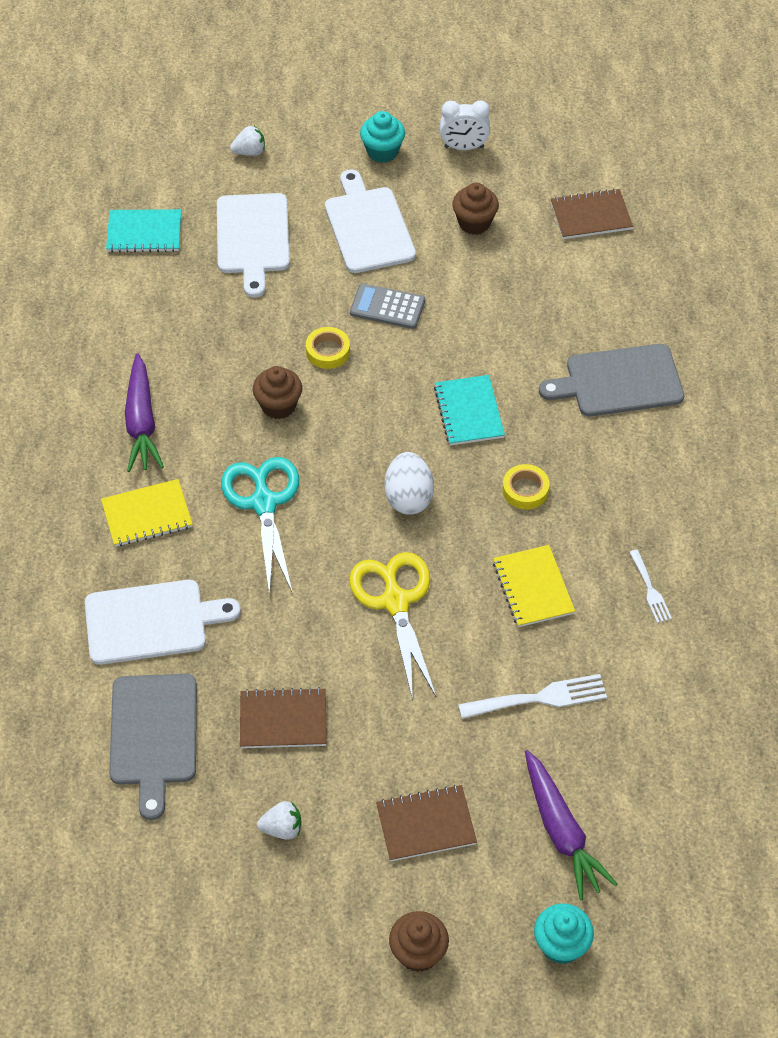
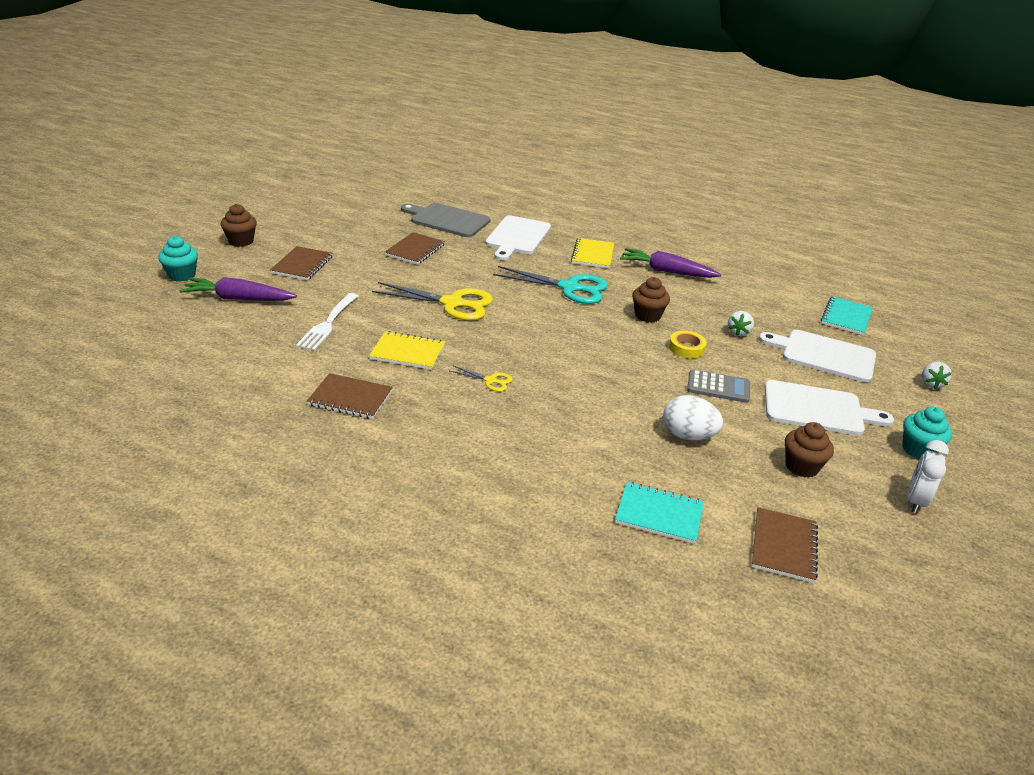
camera: 115 degrees right, 20 degrees down
(282, 828) = (354, 232): white strawberry -> white strawberry (738, 332)
(387, 307) = (718, 387): grey calculator -> grey calculator turned 60 degrees clockwise
(408, 497) = (528, 334): white egg -> white egg (688, 435)
(469, 412) = (584, 384): turquoise notebook -> turquoise notebook (659, 514)
(525, 490) = (490, 380): yellow tape -> yellow scissors
(619, 382) = (558, 470): grey cutting board -> none
(650, 589) = (350, 398): white fork -> brown notebook

